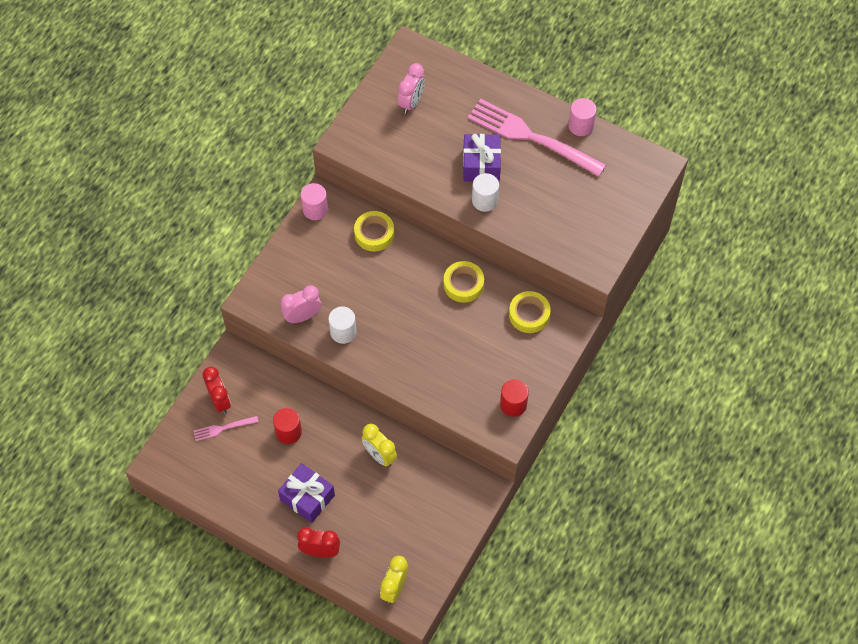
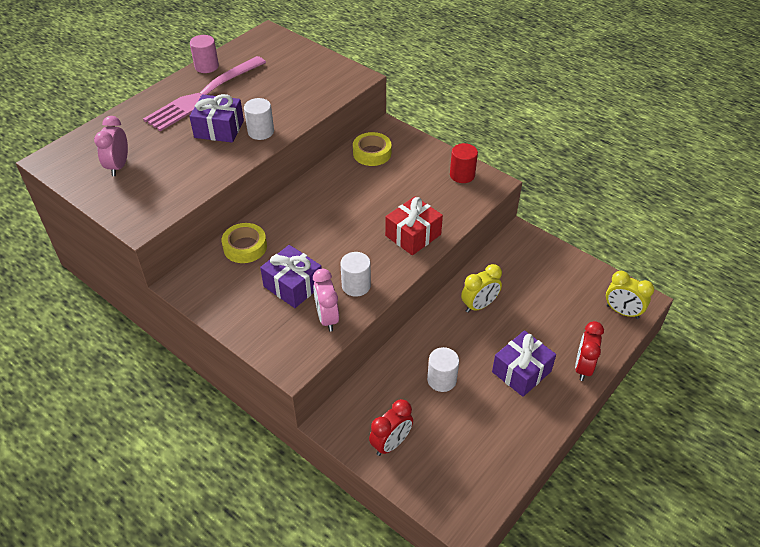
camera: 80 degrees left, 15 degrees down
(220, 401) = (391, 443): red clock -> red clock turned 150 degrees clockwise
(223, 428) = (427, 443): pink fork -> none
(288, 432) = (441, 380): red cylinder -> white cylinder
(315, 209) = (194, 292): pink cylinder -> none
(335, 282) = (293, 285): none -> purple gift
(411, 102) = (118, 166): pink clock -> pink clock turned 120 degrees counterclockwise
(415, 370) = (413, 235): none -> red gift
(463, 284) = (327, 190): yellow tape -> none

